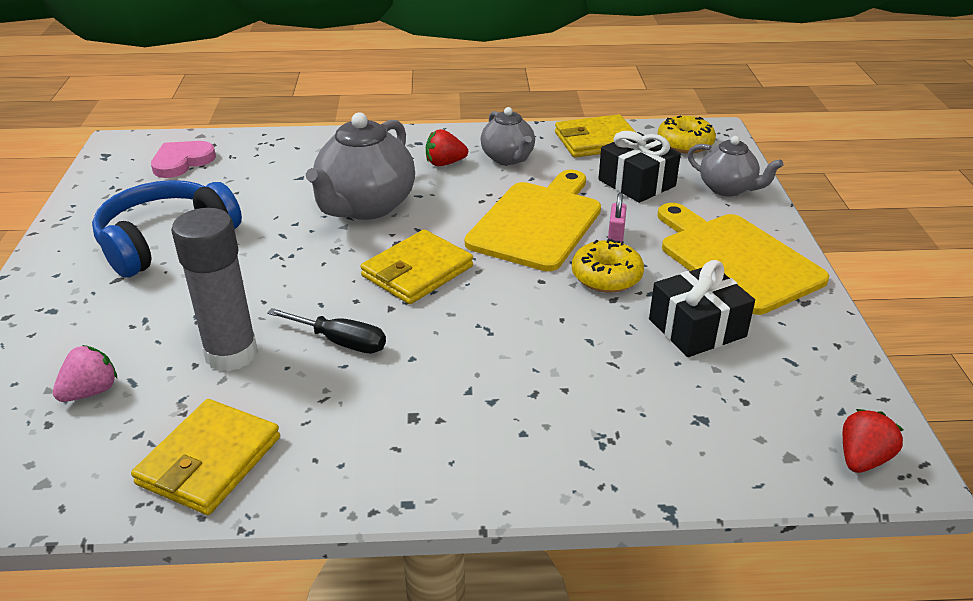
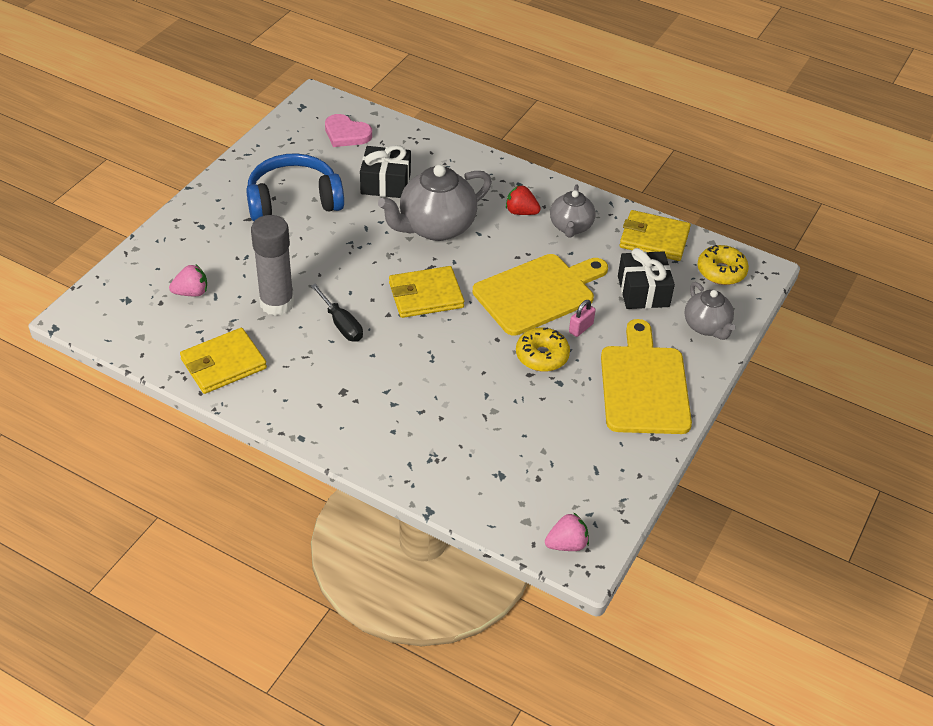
camera: 30 degrees right, 10 degrees up
(182, 162) = (346, 134): pink heart -> pink heart turned 135 degrees counterclockwise
(697, 328) = (561, 419): black gift -> black gift (385, 183)
(862, 459) = (566, 544): red strawberry -> pink strawberry

